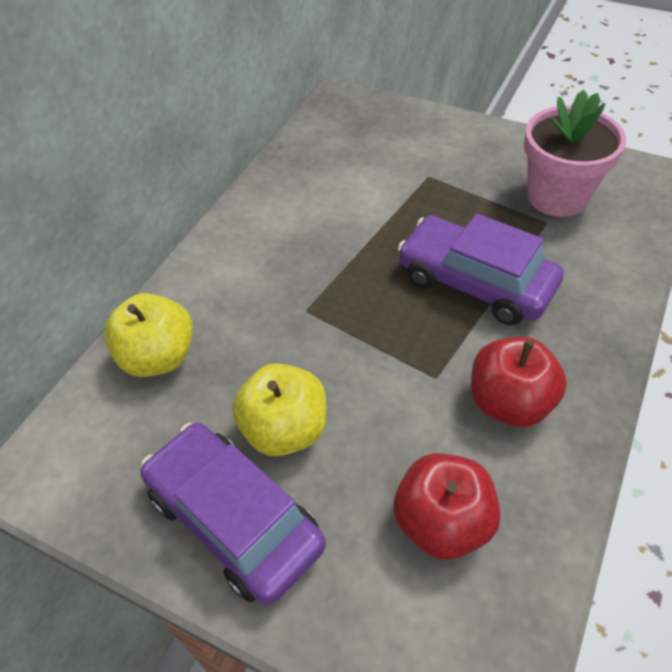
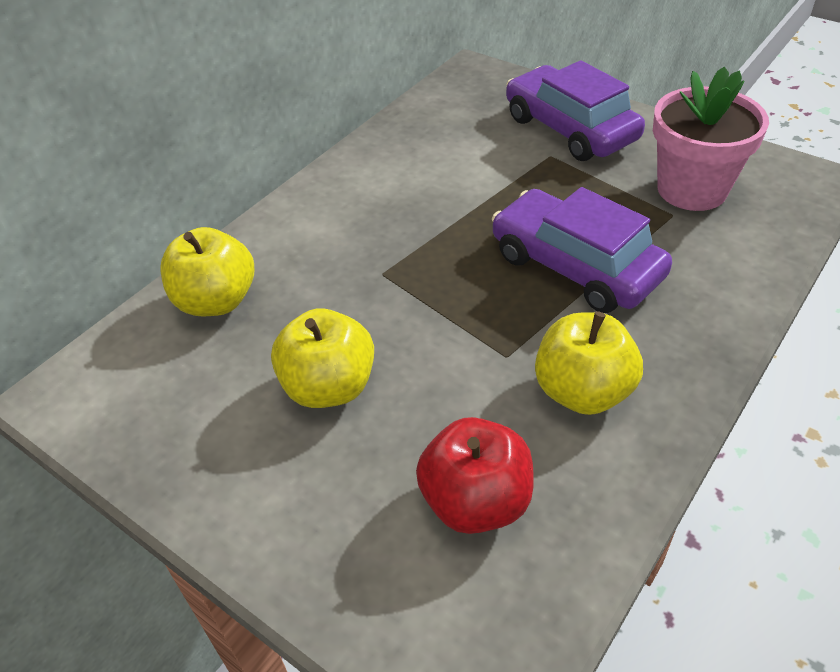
camera: 10 degrees right, 5 degrees down
(235, 519) = (253, 466): purple car -> purple car (570, 129)
(509, 402) = (582, 391): red apple -> yellow apple

